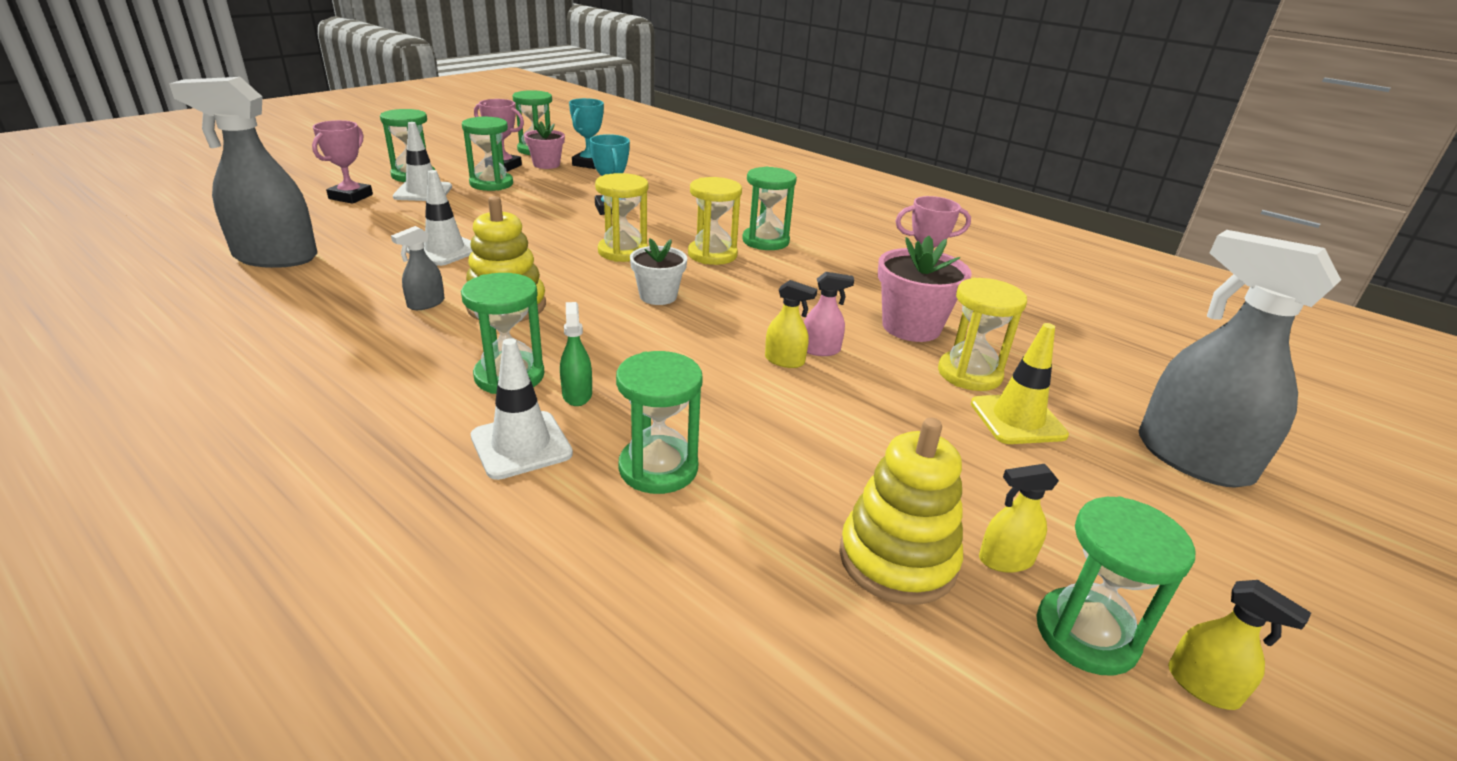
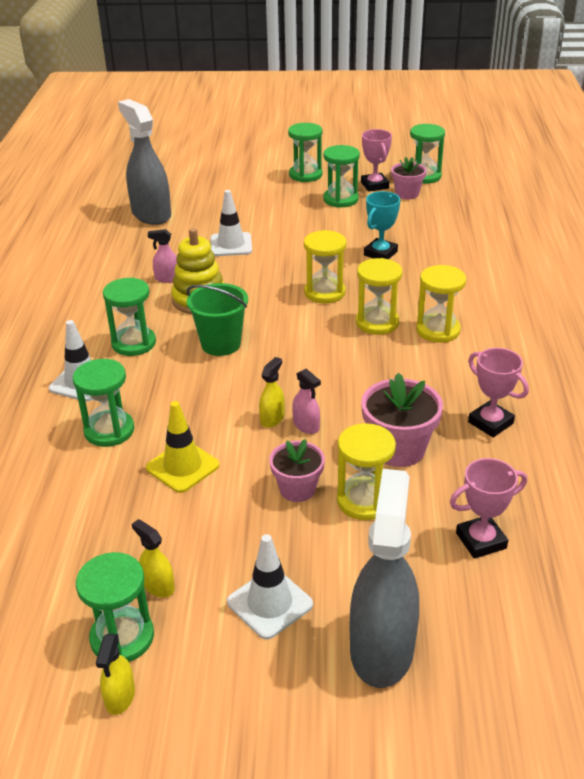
camera: 55 degrees right, 5 degrees up
(350, 197) = (246, 181): pink trophy -> pink trophy (481, 540)
(423, 192) = (289, 192): white traffic cone -> white traffic cone (269, 603)
(426, 303) = (167, 278): grey spray bottle -> pink spray bottle
(577, 394) = (143, 371): green spray bottle -> none
(589, 164) = (439, 204): turquoise trophy -> none
(611, 330) = (221, 344): none -> green bucket
(658, 296) = (285, 336): white flower pot -> none
(765, 241) = (438, 330): green hourglass -> yellow hourglass
(784, 361) = (272, 418): yellow spray bottle -> yellow spray bottle turned 135 degrees counterclockwise
(897, 559) = (118, 544): yellow stacking toy -> none
(916, 398) = (297, 489): none -> pink flower pot
(1017, 419) = (327, 544): yellow traffic cone -> yellow traffic cone (182, 466)

